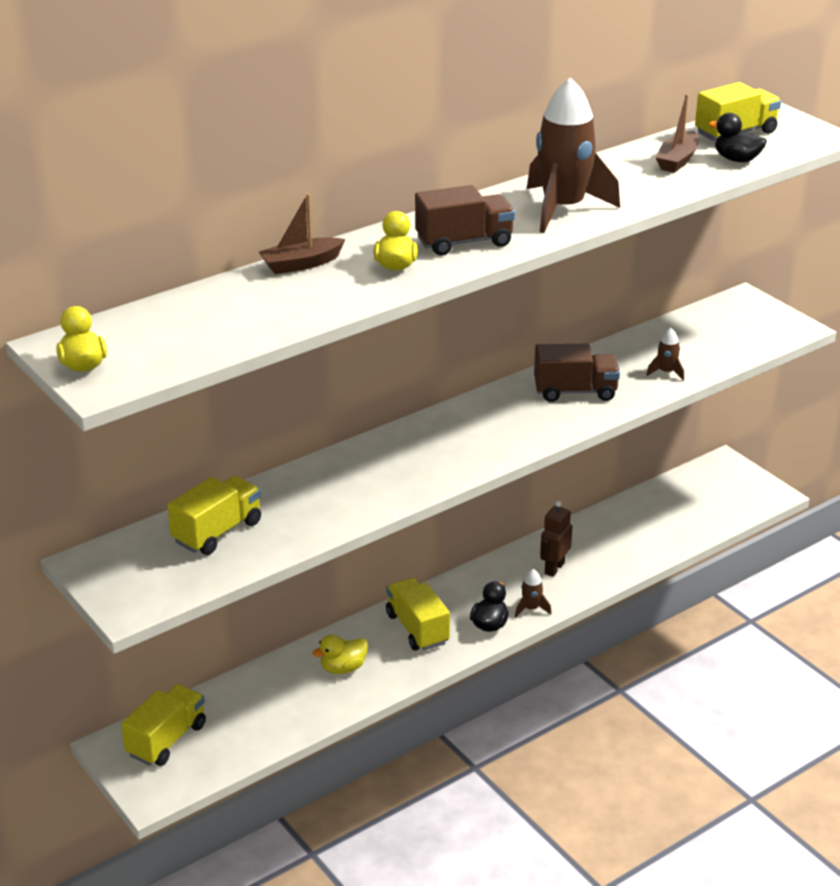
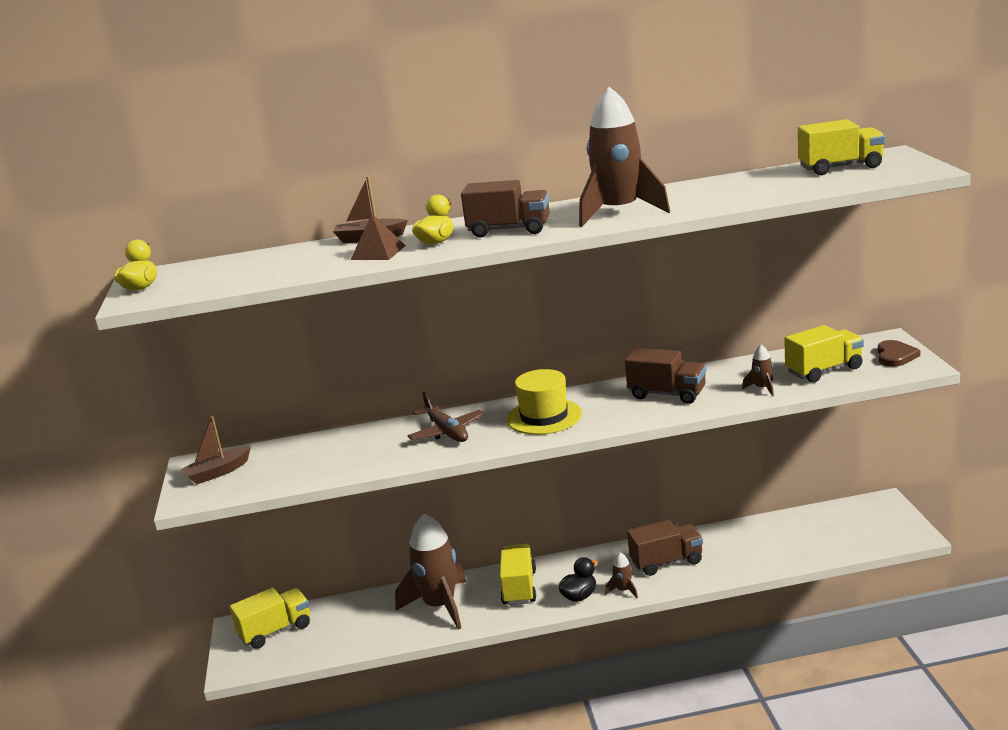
camera: 30 degrees right, 10 degrees down
(217, 532) = (298, 457): yellow truck -> yellow truck (824, 370)
(340, 286) = (378, 252): none -> brown pyramid
(343, 668) = (440, 606): yellow duck -> brown rocket
(370, 472) = (446, 432): none -> brown plane
(465, 437) = (544, 416): none -> yellow hat
(554, 568) = (666, 562): brown robot -> brown truck
(677, 160) = (762, 184): brown boat -> brown boat (218, 472)
(736, 159) = (819, 184): black duck -> none
(765, 318) = (895, 356): none -> brown heart

